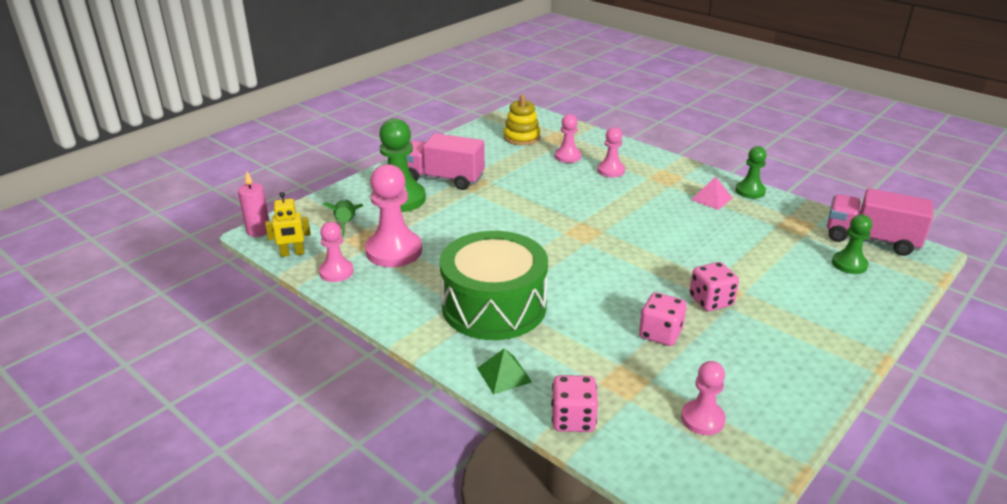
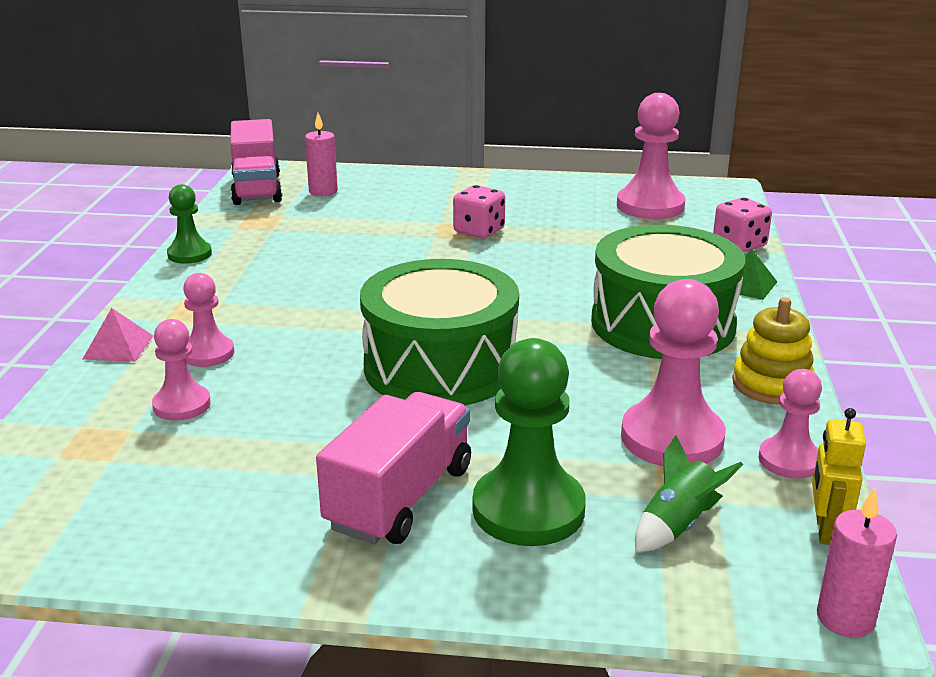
camera: 125 degrees left, 5 degrees down
(292, 253) = (825, 530): yellow robot -> yellow robot turned 120 degrees counterclockwise
(443, 179) = (400, 498): pink truck -> pink truck turned 135 degrees counterclockwise
(521, 137) = (123, 483): yellow stacking toy -> yellow stacking toy (772, 384)
(531, 219) = (440, 366): none -> green drum
(660, 334) = (568, 240): pink dice -> none
(702, 419) = (650, 206): pink pawn -> pink pawn, size x1.73
(711, 199) = (236, 270): pink pyramid -> pink pyramid (118, 347)
(849, 264) = (323, 191): green pawn -> pink candle

